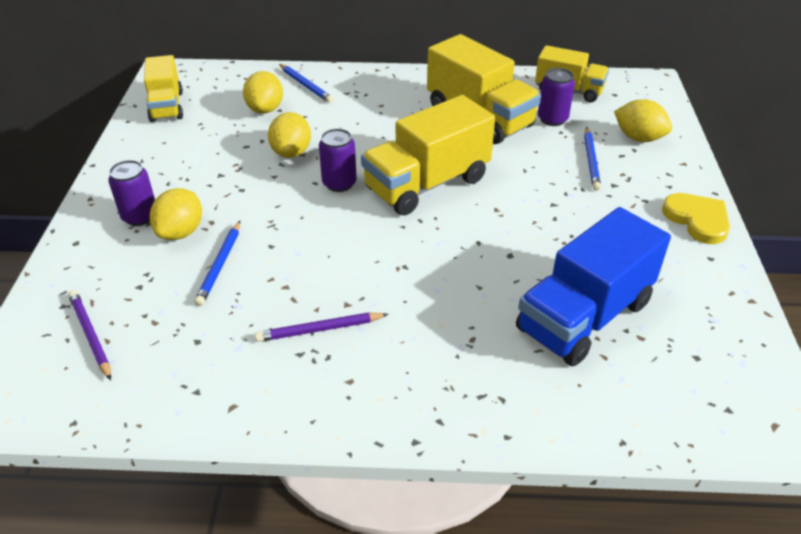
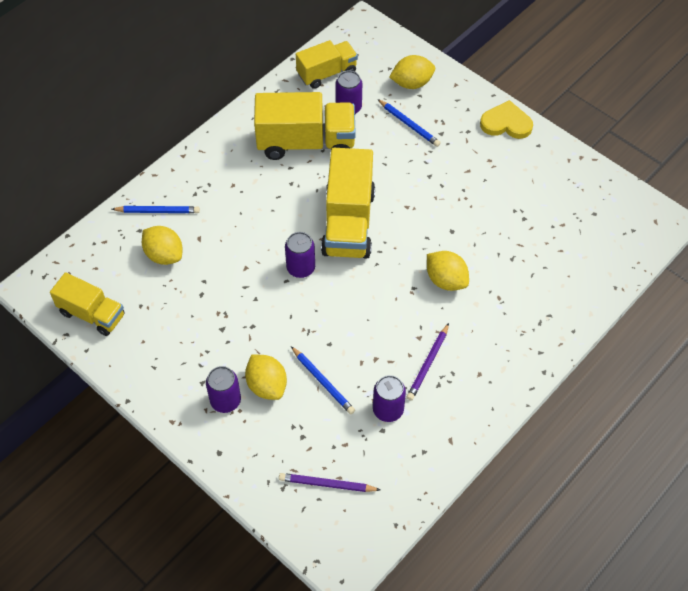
camera: 50 degrees left, 15 degrees up
(228, 331) = (388, 410): none -> purple can
(291, 152) = (237, 272): yellow lemon -> yellow lemon (446, 280)
(584, 316) = (527, 236): blue truck -> none

